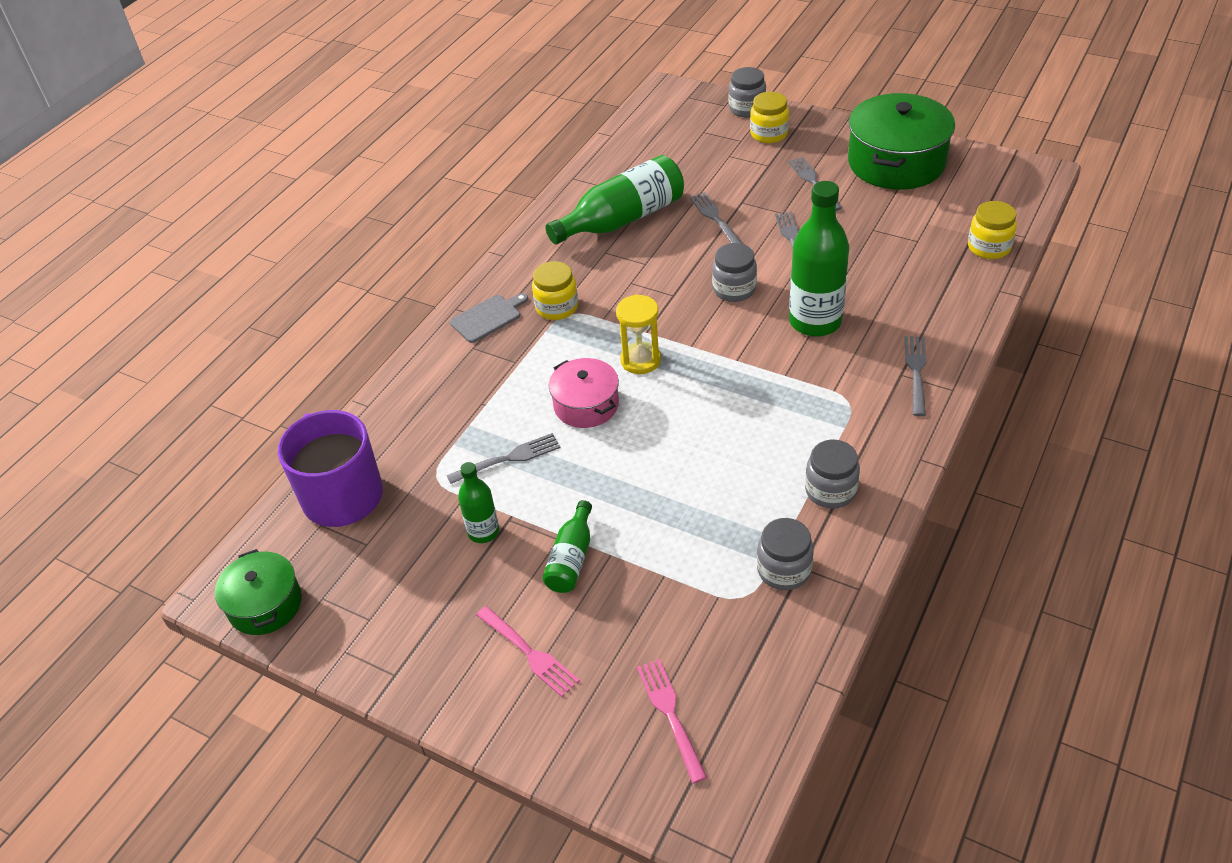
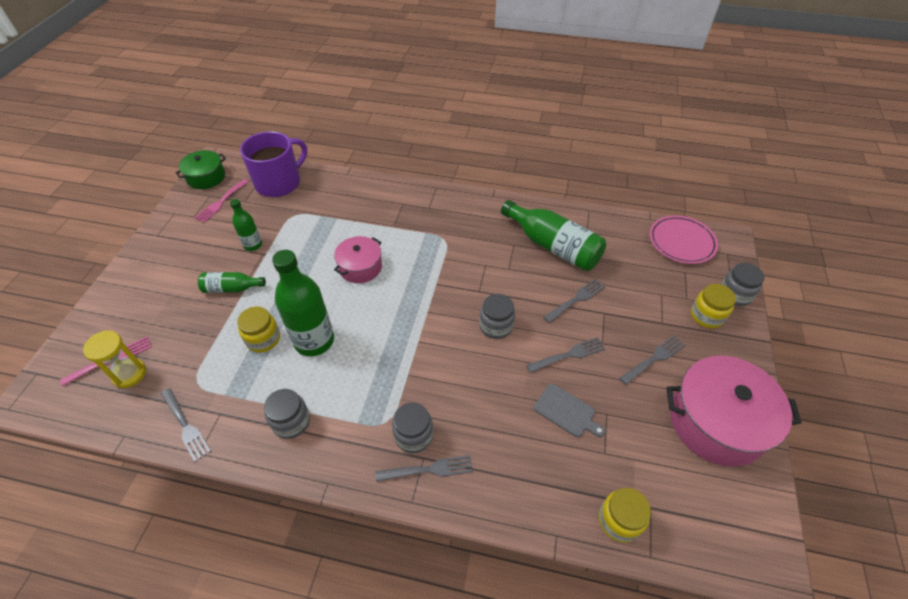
camera: 70 degrees right, 5 degrees up
(488, 317) = (431, 203): grey cutting board -> grey cutting board (566, 411)
(508, 459) = (310, 241): grey fork -> grey fork (185, 425)
(528, 652) = (164, 285): pink fork -> pink fork (221, 202)
(557, 307) = (449, 233): yellow jar -> yellow jar (263, 339)
(640, 360) = (407, 286): yellow hourglass -> yellow hourglass (129, 374)
(658, 122) = (681, 242): none -> pink plate
(784, 570) = (218, 403): grey jar -> grey jar (413, 435)
(815, 321) = (472, 386): green bottle -> green bottle (314, 341)
(896, 162) = (716, 422): green pot -> pink pot

